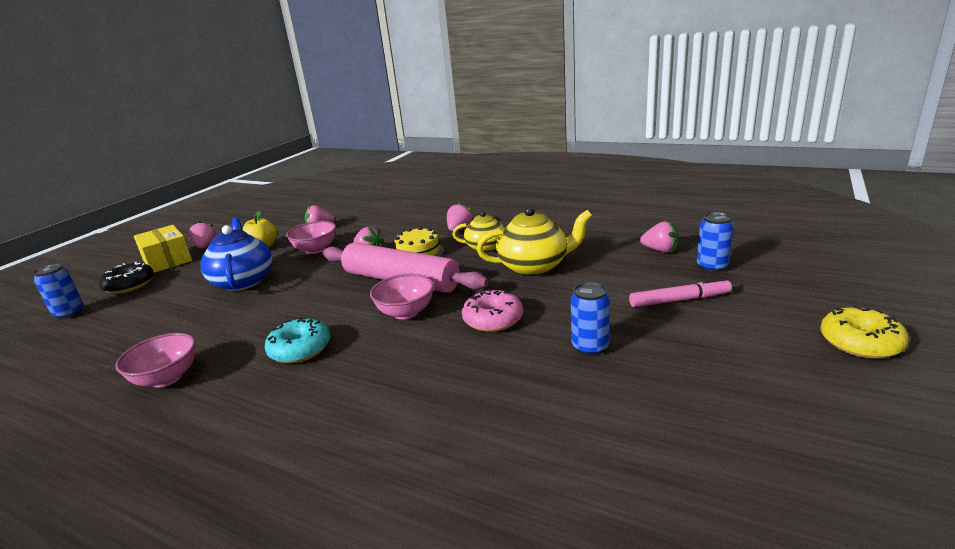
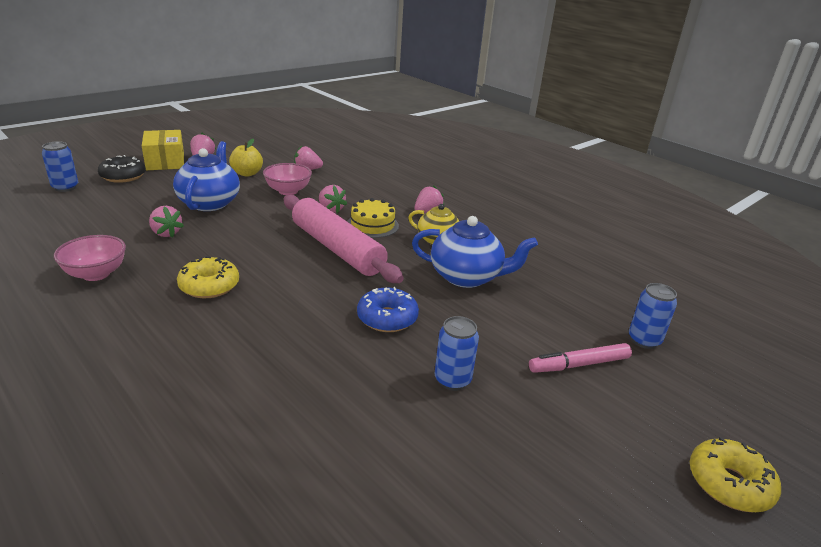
camera: 15 degrees right, 5 degrees up
(300, 349) = (209, 286): turquoise donut -> yellow donut
(406, 312) = (318, 283): pink bowl -> none
(493, 319) = (387, 318): pink donut -> blue donut
(534, 266) = (467, 277): yellow teapot -> blue teapot
(660, 250) = (605, 303): pink strawberry -> pink strawberry (166, 233)
(679, 300) = (579, 364): pink marker -> pink marker turned 150 degrees clockwise

